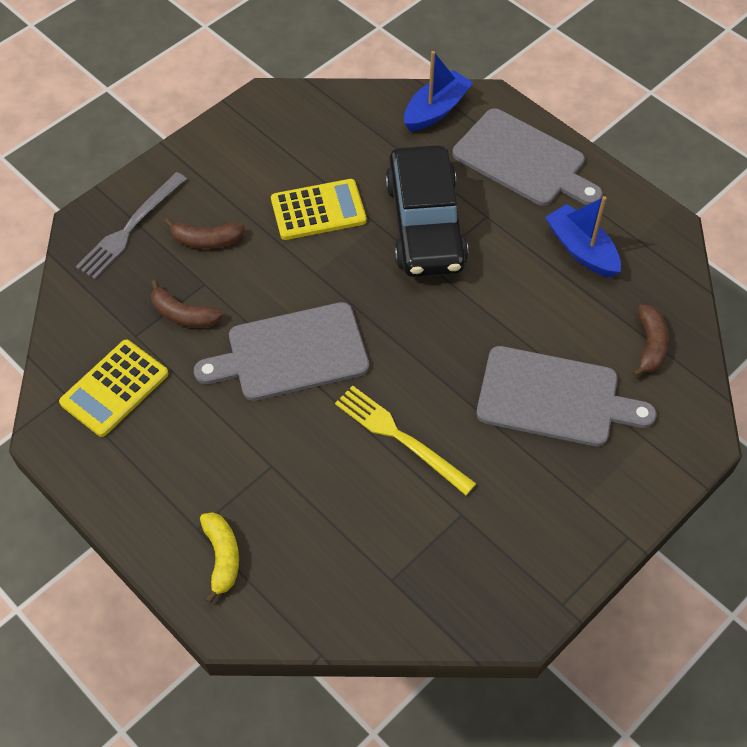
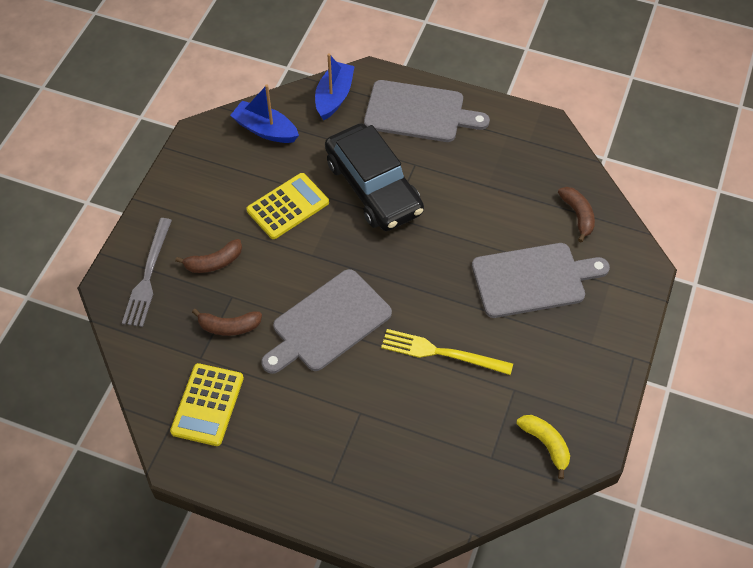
camera: 25 degrees left, 0 degrees up
(222, 557) = (361, 495): yellow banana -> yellow banana (545, 444)
(581, 249) = (495, 164): blue boat -> blue boat (265, 130)

